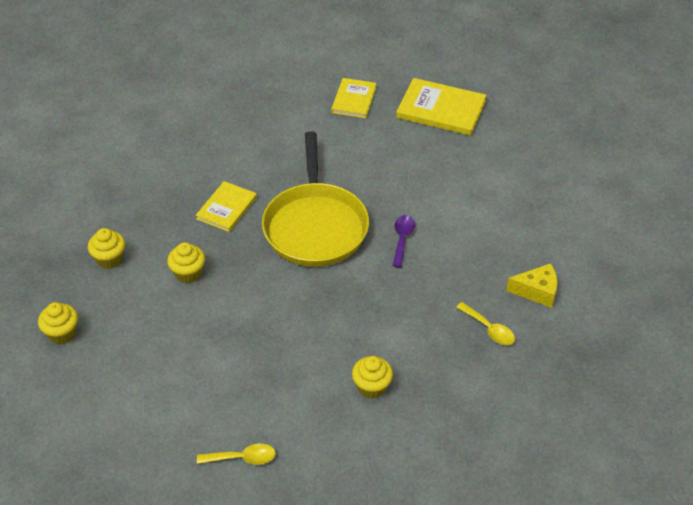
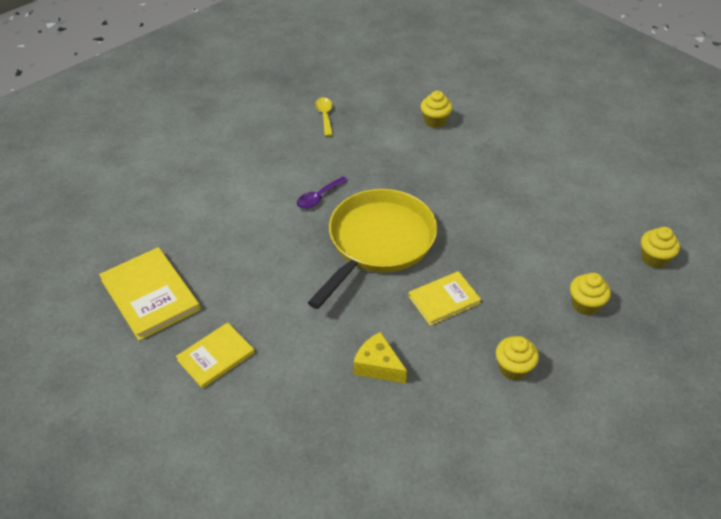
camera: 145 degrees left, 0 degrees up
(188, 273) = (518, 256): yellow cupcake -> yellow cupcake (513, 368)
(242, 458) = (550, 123): yellow spoon -> none
(537, 291) = (267, 121): yellow cheese -> yellow cheese (378, 366)

